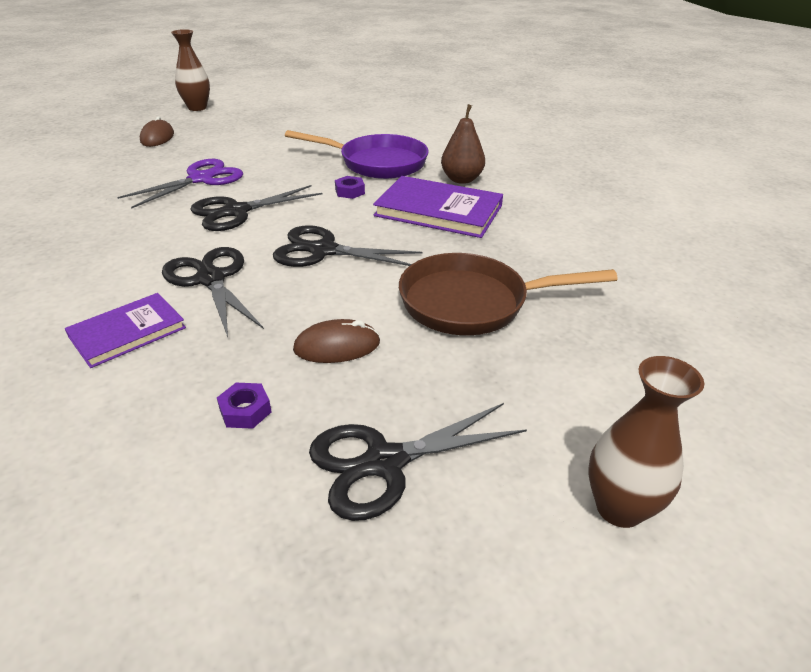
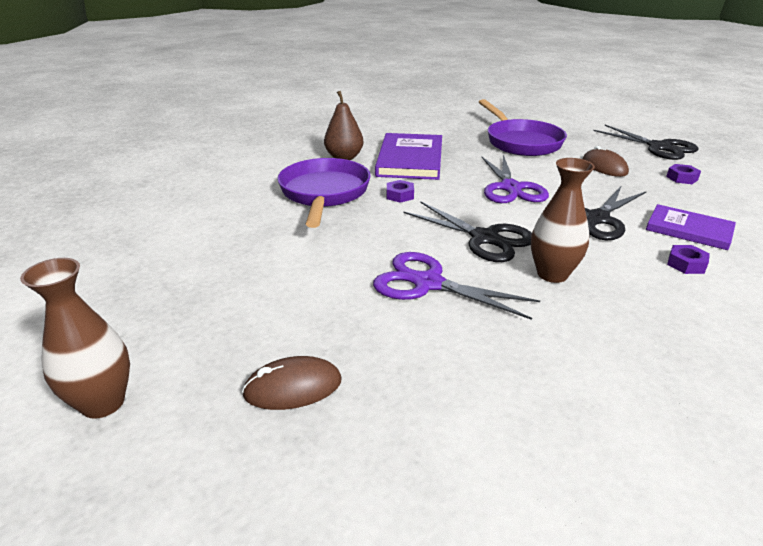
camera: 105 degrees left, 5 degrees down
(85, 296) = (686, 264): none -> purple nut
(323, 251) = (510, 188): black scissors -> purple scissors
(471, 303) = (521, 142): brown pan -> purple pan
(619, 508) = (617, 115): brown vase -> brown vase (552, 274)

